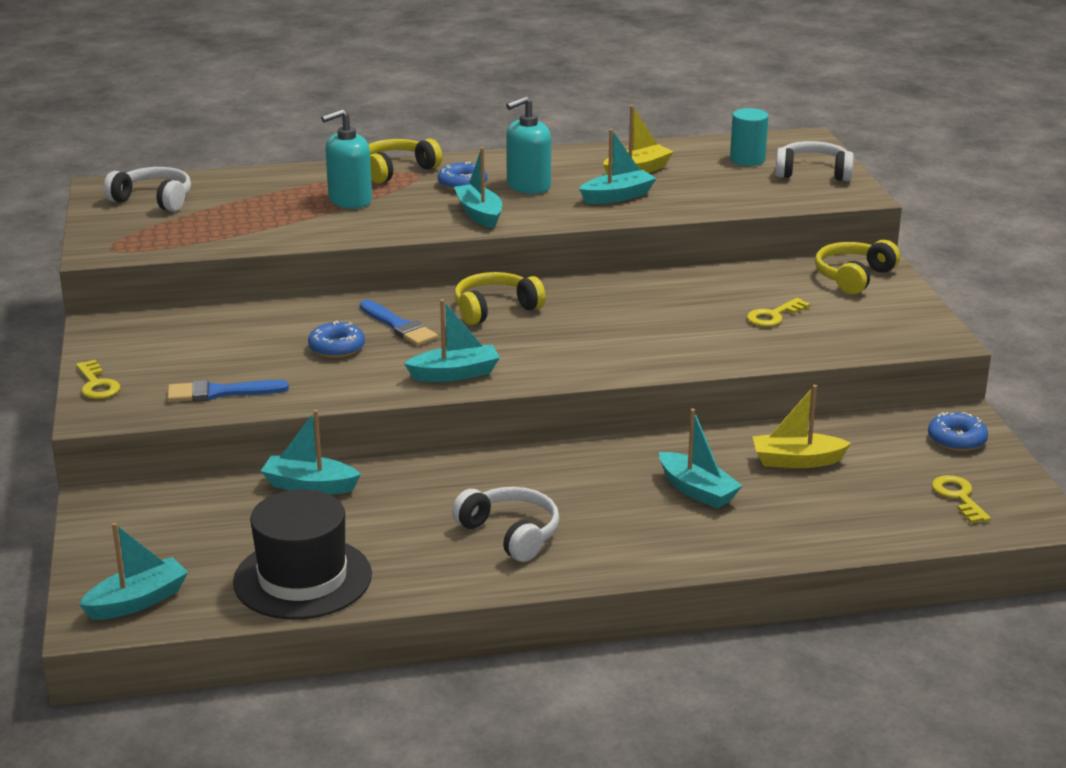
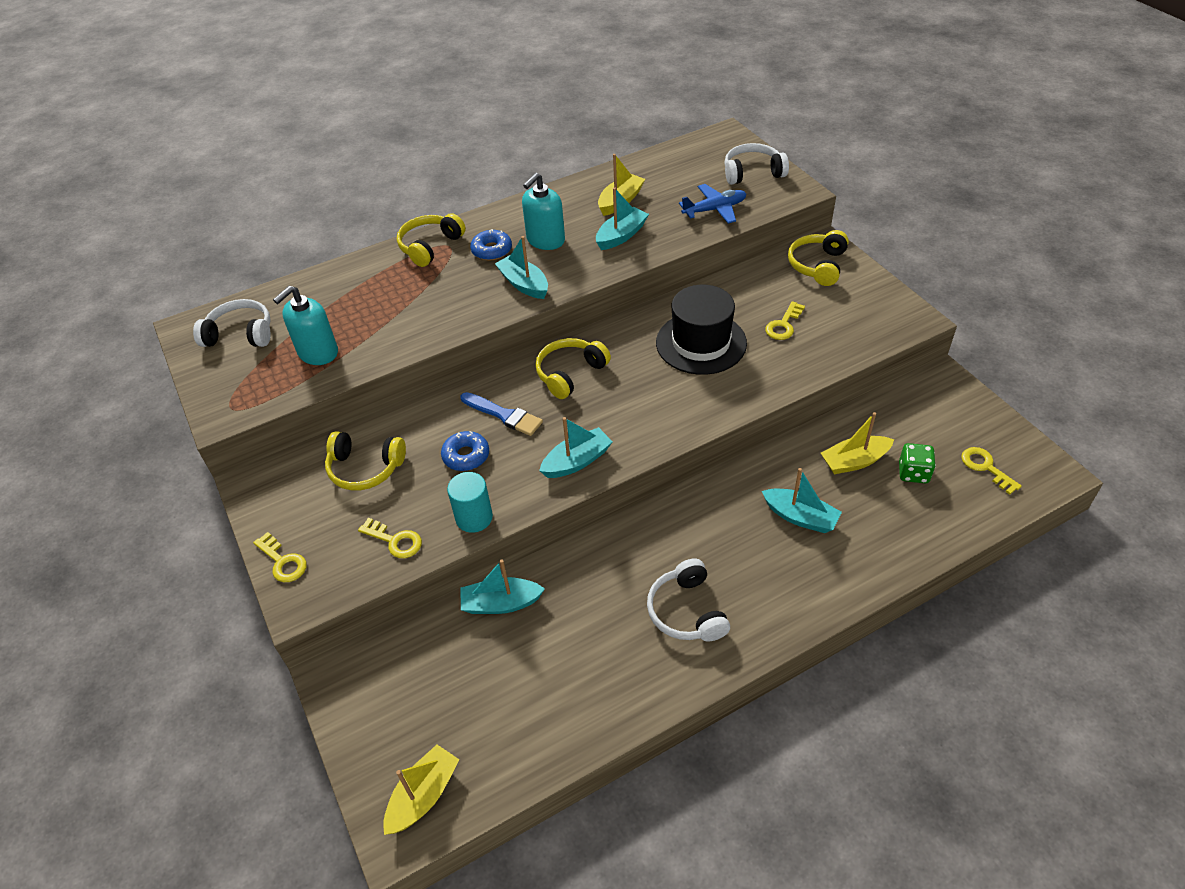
camera: 15 degrees left, 20 degrees up
(137, 601) = (423, 795): turquoise boat -> yellow boat
(220, 393) = (395, 541): blue brush -> yellow key
(224, 337) = (365, 468): none -> yellow headphones
(302, 578) = (548, 720): black hat -> black hat (701, 343)
(350, 200) = (409, 293): turquoise soap dispenser -> turquoise soap dispenser (318, 352)
(511, 533) = (686, 611): white headphones -> white headphones turned 135 degrees counterclockwise
(743, 194) = (714, 209): none -> blue plane
(747, 160) = (696, 169): turquoise cylinder -> turquoise cylinder (474, 518)
(863, 484) = (913, 473): none -> green dice
(956, 440) = (952, 405): blue donut -> none

